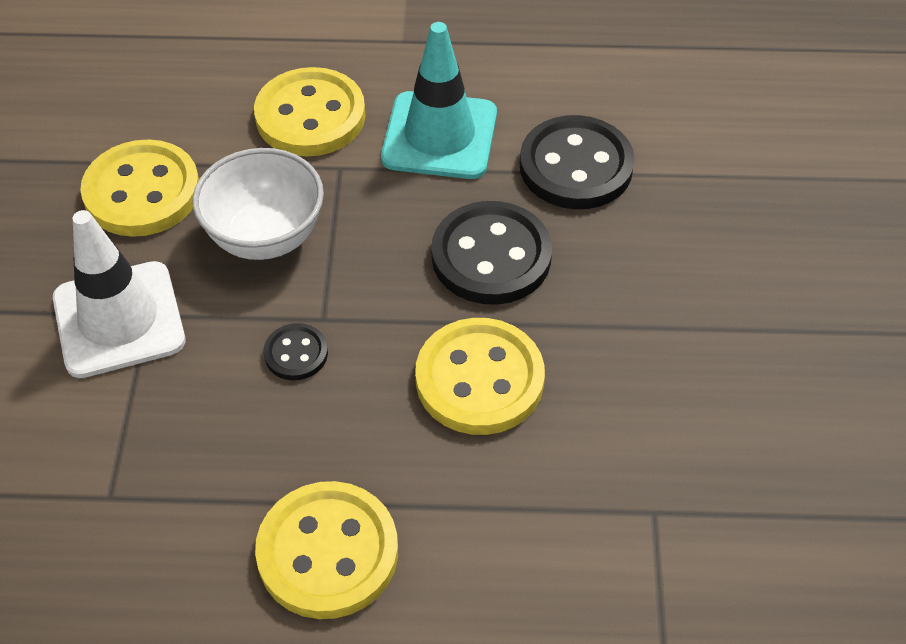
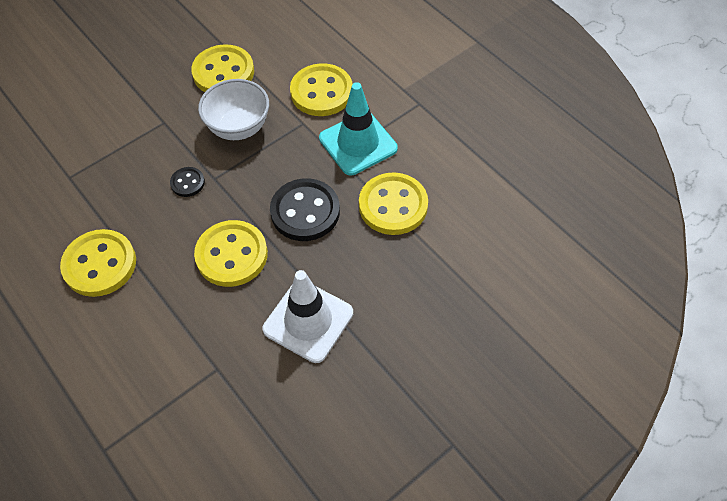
camera: 50 degrees right, 5 degrees up
(119, 319) = (153, 115): white traffic cone -> white traffic cone (308, 321)
(576, 166) = (393, 205): black button -> yellow button

